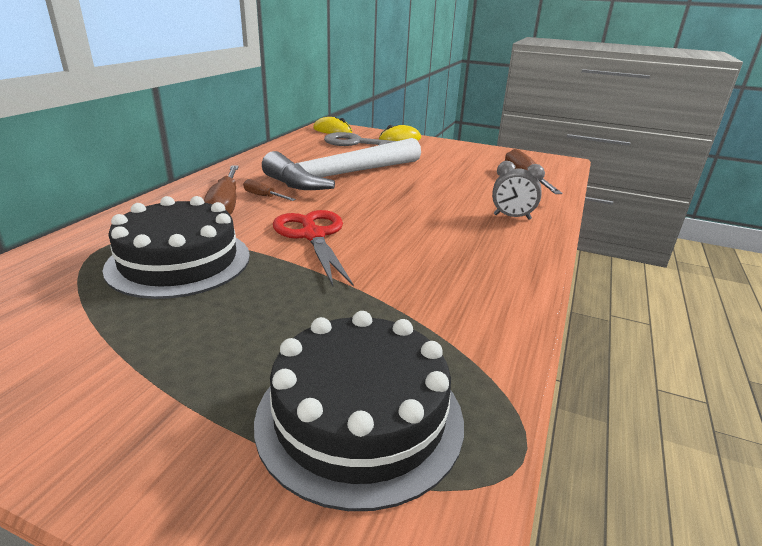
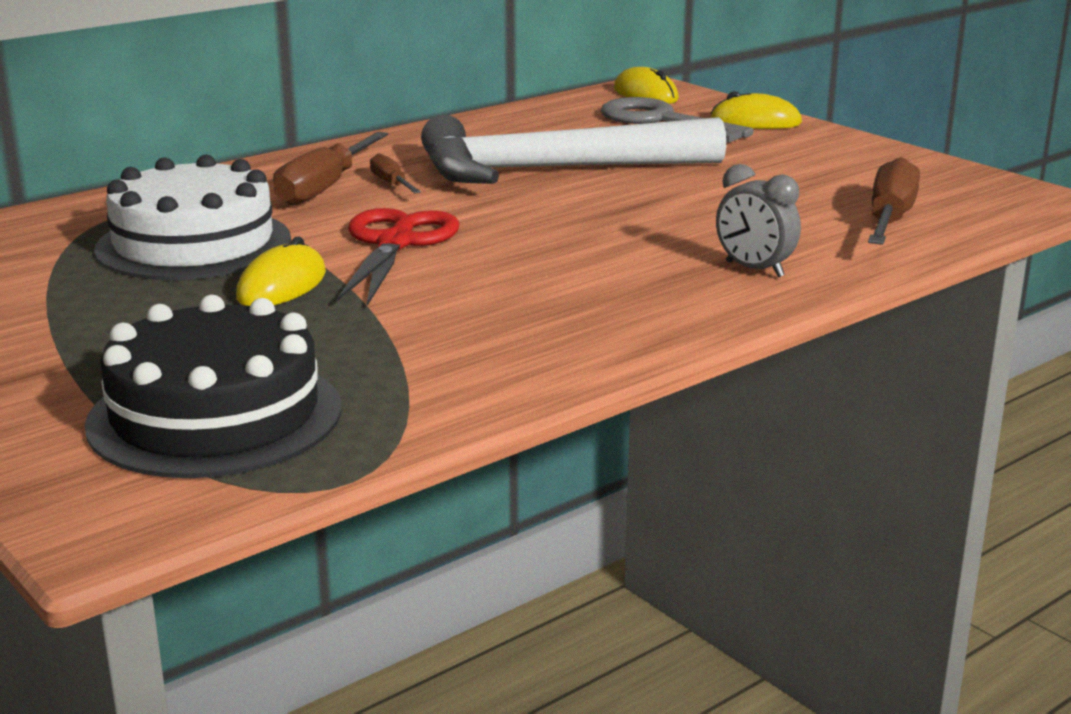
camera: 30 degrees right, 5 degrees down
(179, 261) = (194, 244): black cake -> white cake
(277, 282) = (282, 286): none -> yellow mouse

